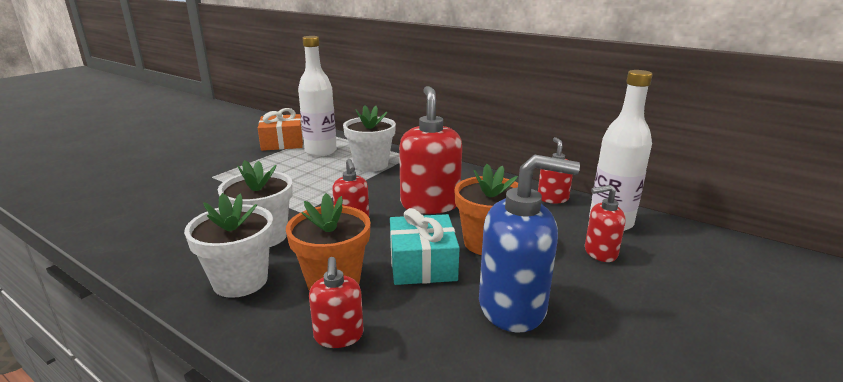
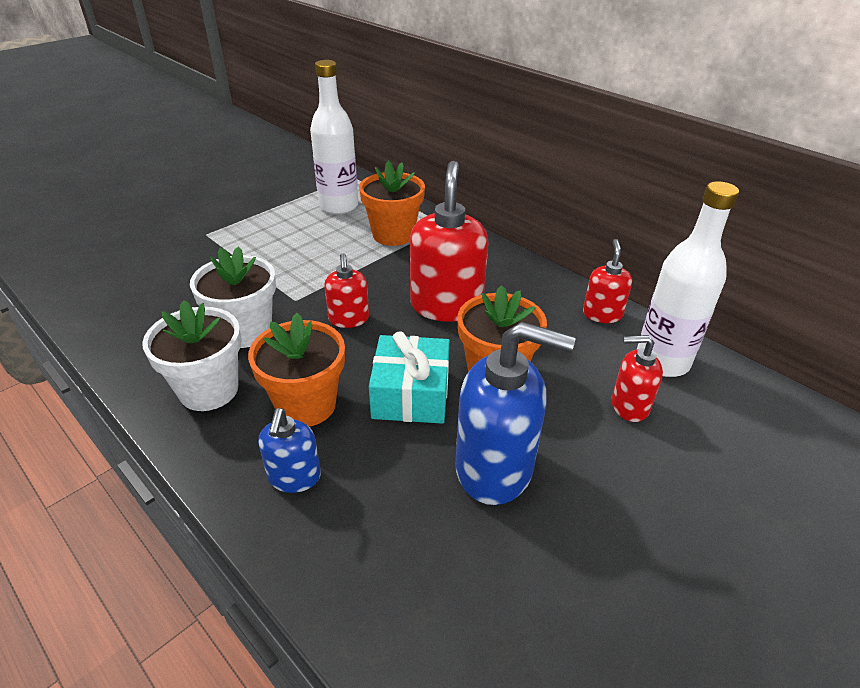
camera: 10 degrees right, 15 degrees up
(282, 143) = (297, 187): orange gift -> none
(338, 336) = (294, 477): red soap dispenser -> blue soap dispenser
(371, 165) = (393, 234): white flower pot -> orange flower pot

